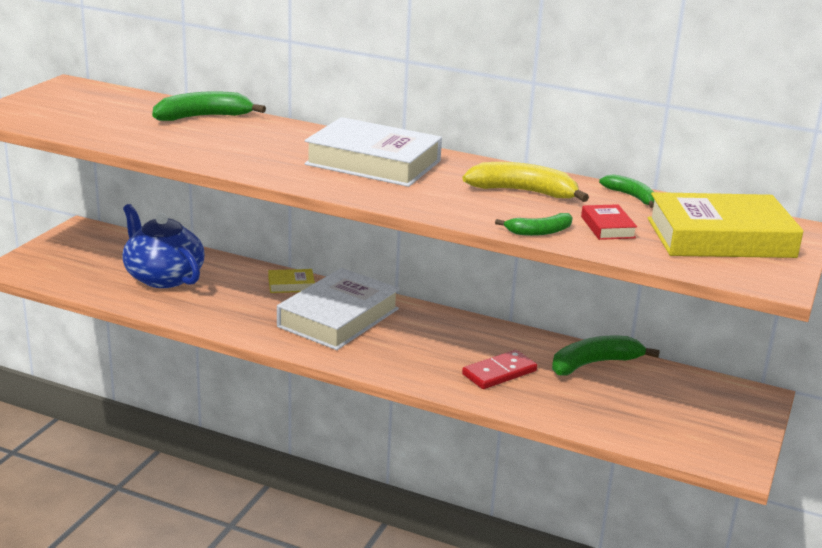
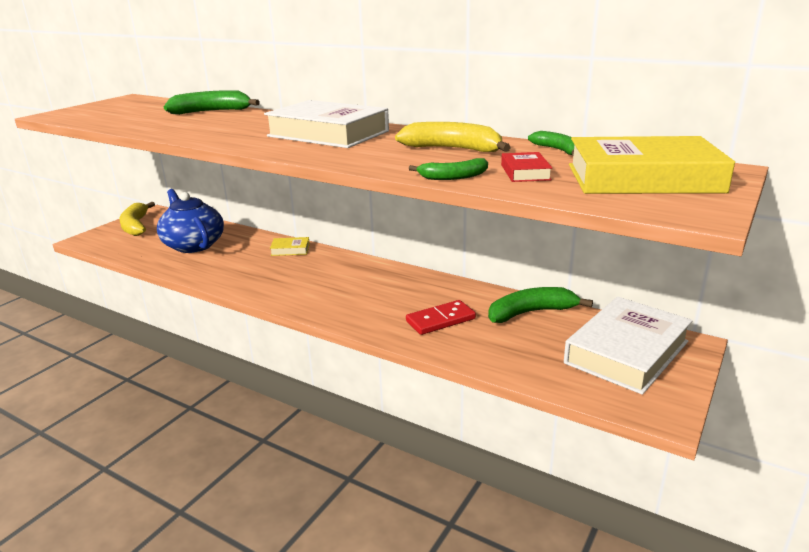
camera: 10 degrees right, 0 degrees up
(68, 248) = (135, 226): none -> yellow banana
(338, 318) = (317, 274): white book -> white book (626, 352)

